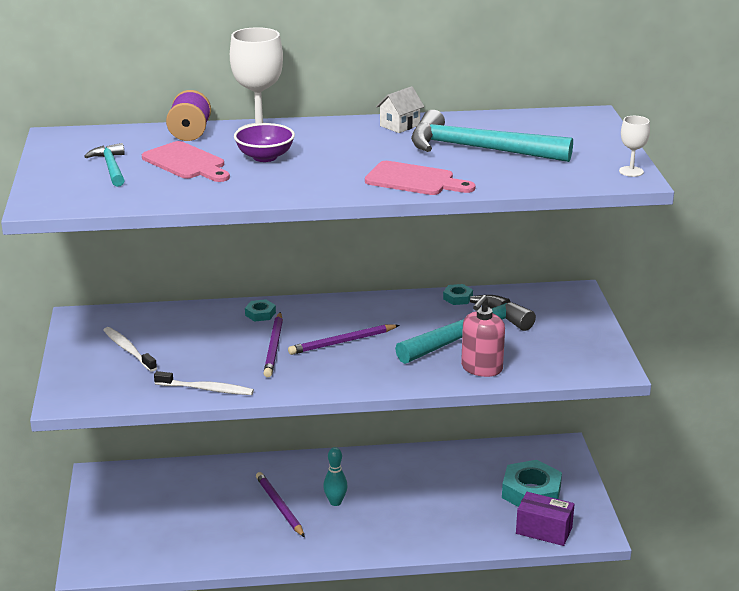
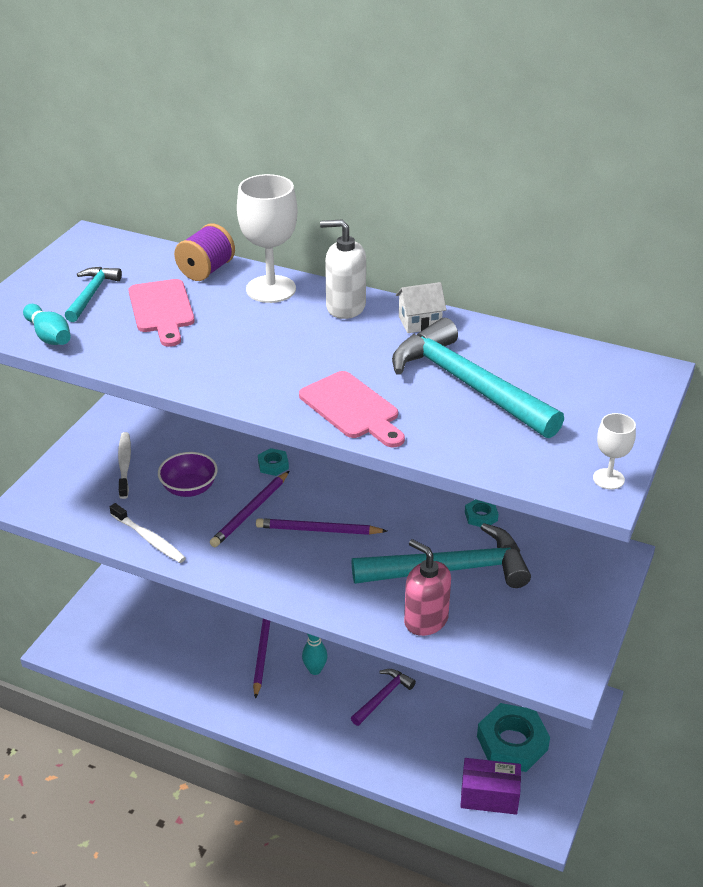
camera: 30 degrees right, 10 degrees up
(111, 198) = (49, 336): none -> turquoise bowling pin
(265, 157) = (241, 325): purple bowl -> purple bowl (189, 488)
(332, 129) = (345, 307): none -> white soap dispenser
(407, 499) = (383, 697): none -> purple hammer
(481, 368) = (425, 620): pink soap dispenser -> pink soap dispenser turned 75 degrees clockwise
(544, 531) = (489, 796): purple box -> purple box turned 45 degrees counterclockwise

